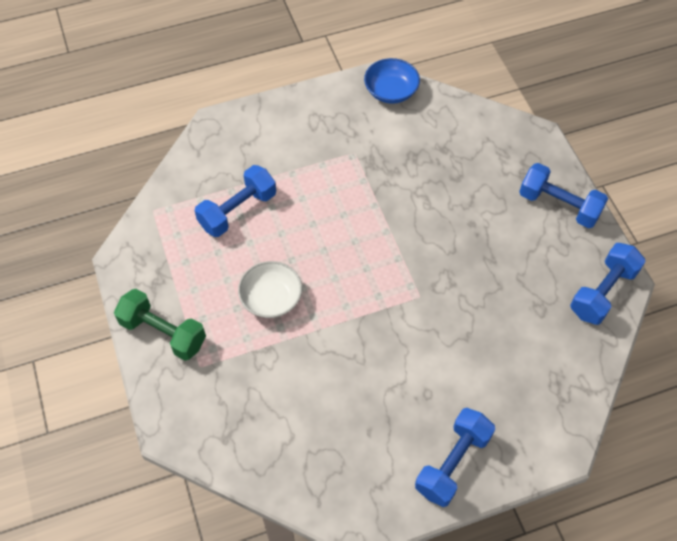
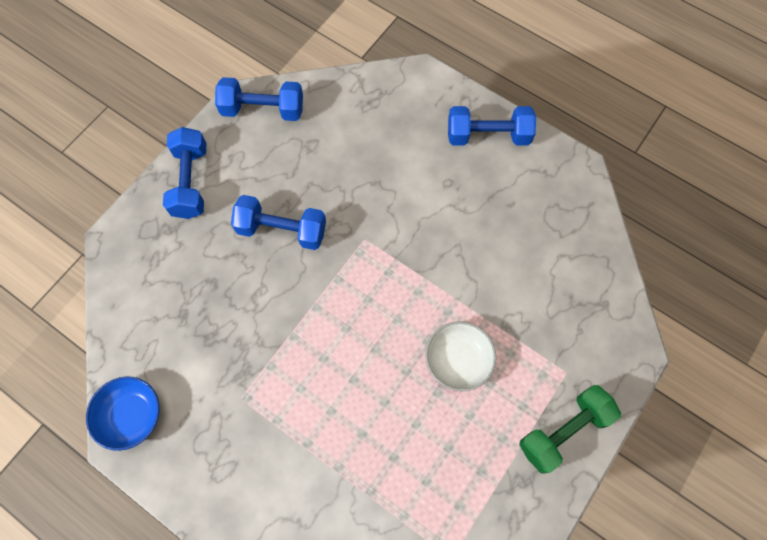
camera: 125 degrees left, 10 degrees up
(163, 333) = (563, 431): green dumbbell -> green dumbbell turned 60 degrees clockwise
(237, 211) = (389, 465): blue dumbbell -> blue dumbbell (282, 230)

